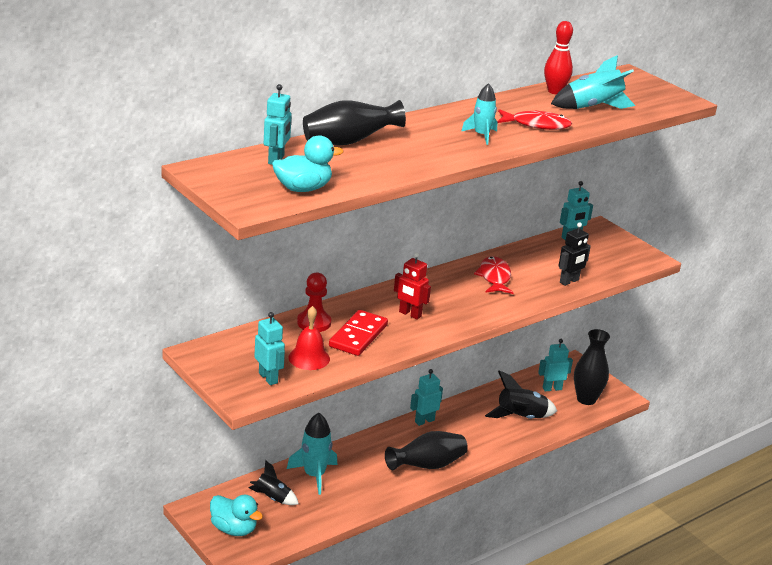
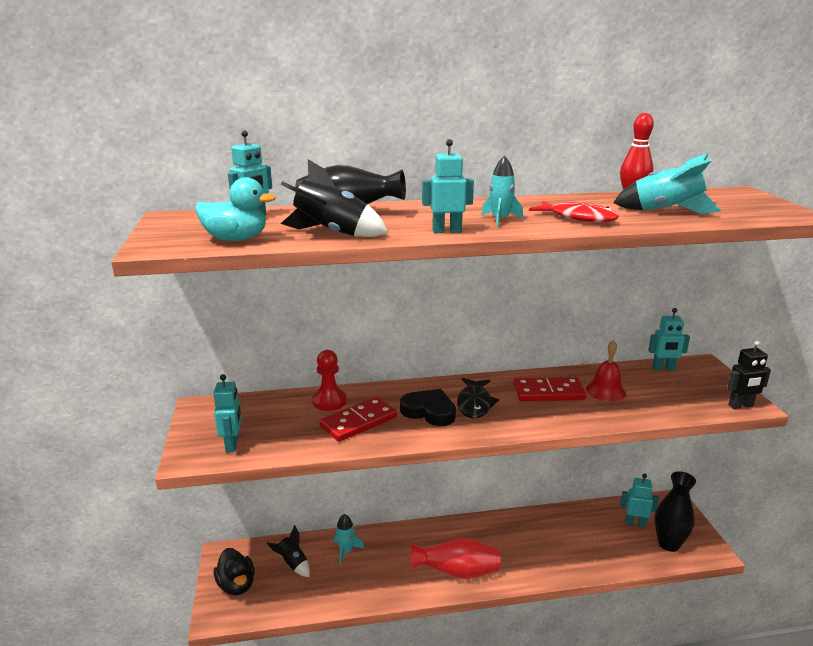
camera: 30 degrees right, 5 degrees down
(234, 529) = (236, 585): turquoise duck -> black duck
(309, 358) = (290, 433): red bell -> red bell (605, 391)
(314, 475) = (346, 551): turquoise rocket -> turquoise rocket, size x0.65
(410, 314) = (429, 411): red robot -> black heart
(424, 421) = (484, 524): turquoise robot -> turquoise robot (446, 231)
(427, 466) = (457, 572): black vase -> red vase
(442, 300) = (474, 404): none -> black fish
(494, 277) = (548, 392): red fish -> red domino
(521, 418) = (585, 546): black rocket -> black rocket (332, 234)
(569, 281) = (632, 411): black robot -> black robot (741, 406)

